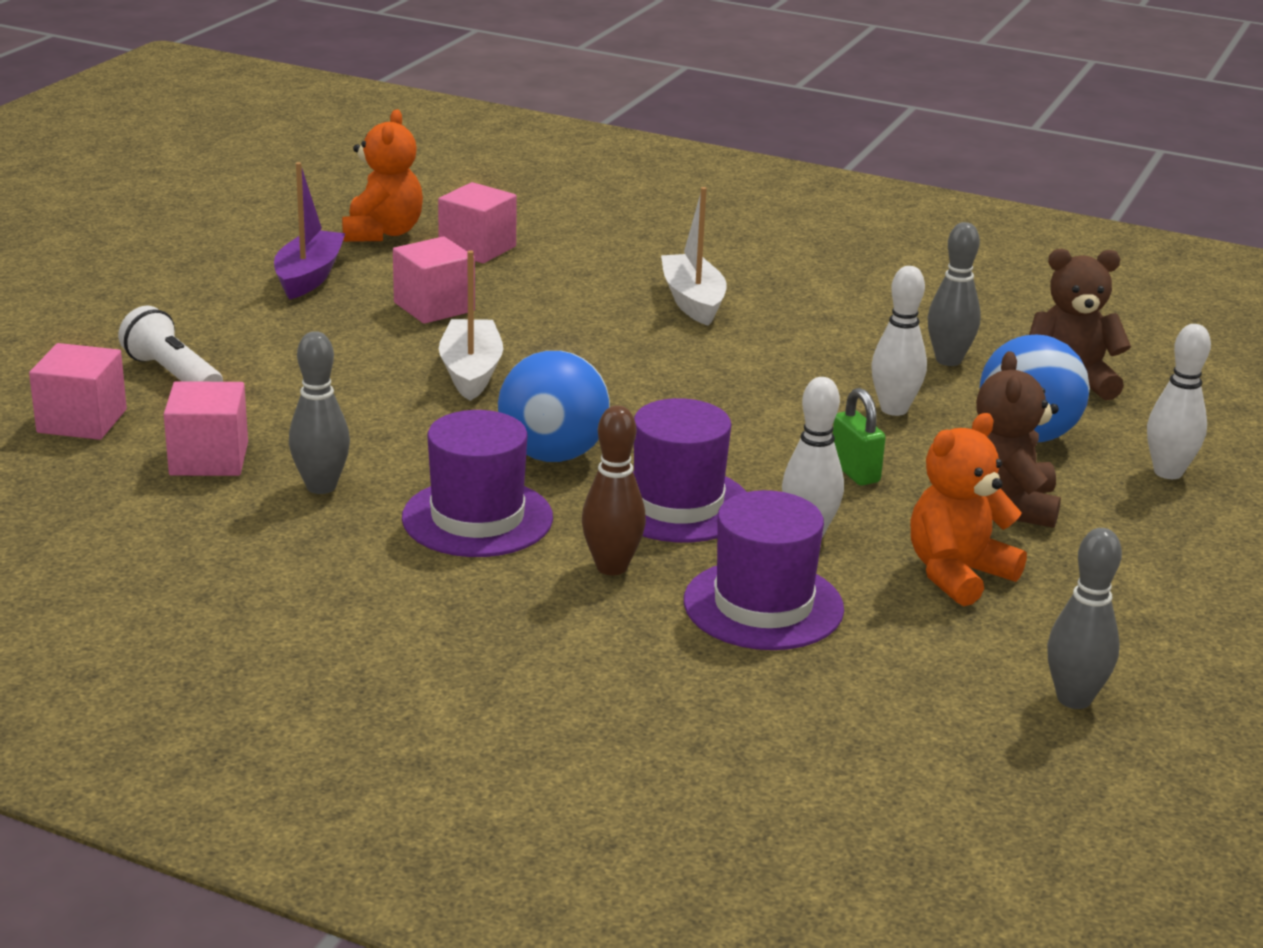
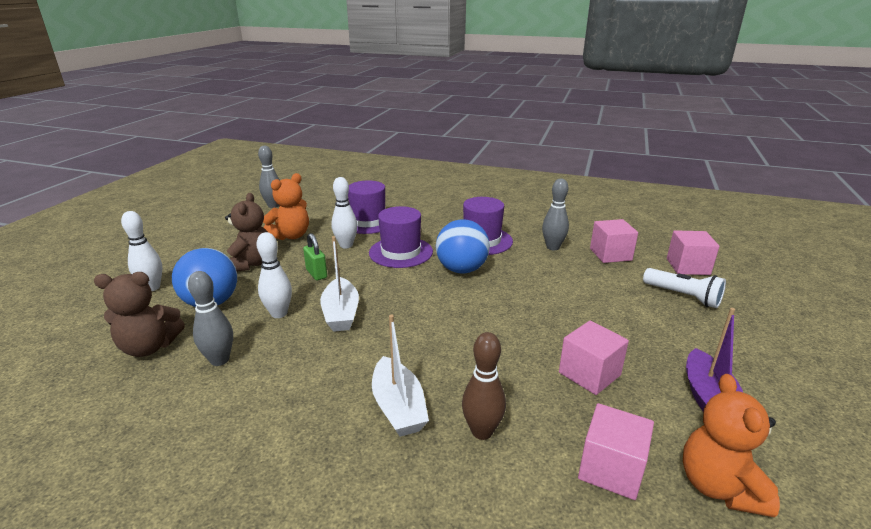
camera: 175 degrees right, 0 degrees up
(471, 372) = (528, 315): white boat -> white boat (341, 313)
(611, 567) = (424, 228): brown bowling pin -> brown bowling pin (482, 431)

